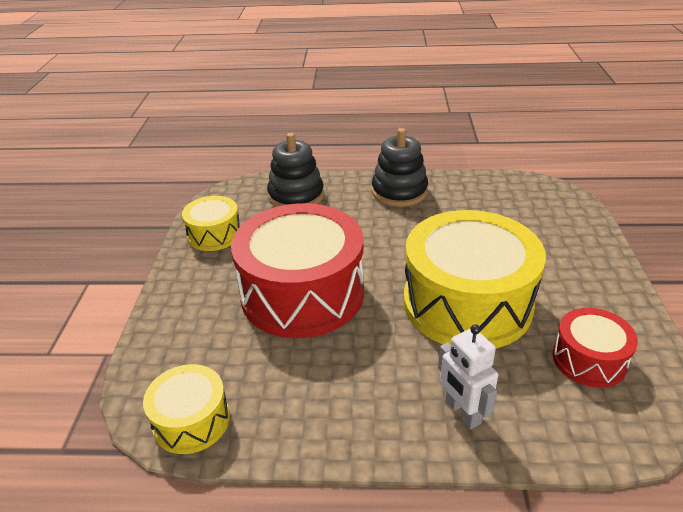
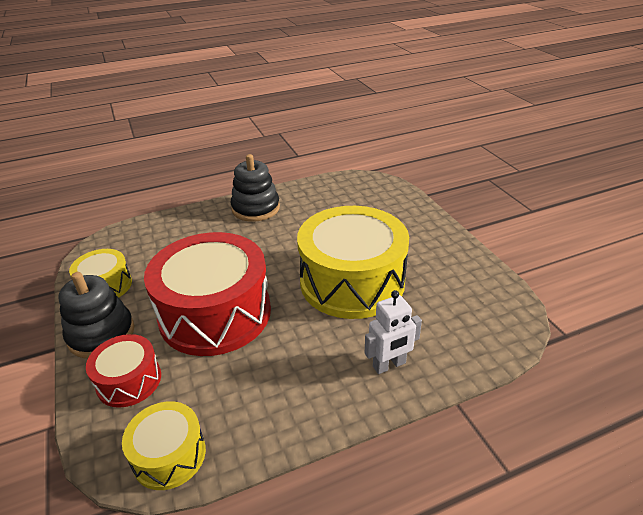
camera: 25 degrees left, 0 degrees up
(296, 196) = (167, 233): black stacking toy -> black stacking toy (101, 334)
(462, 413) = (389, 365): white robot -> white robot turned 60 degrees counterclockwise
(589, 359) = (455, 296): red drum -> red drum (129, 381)

